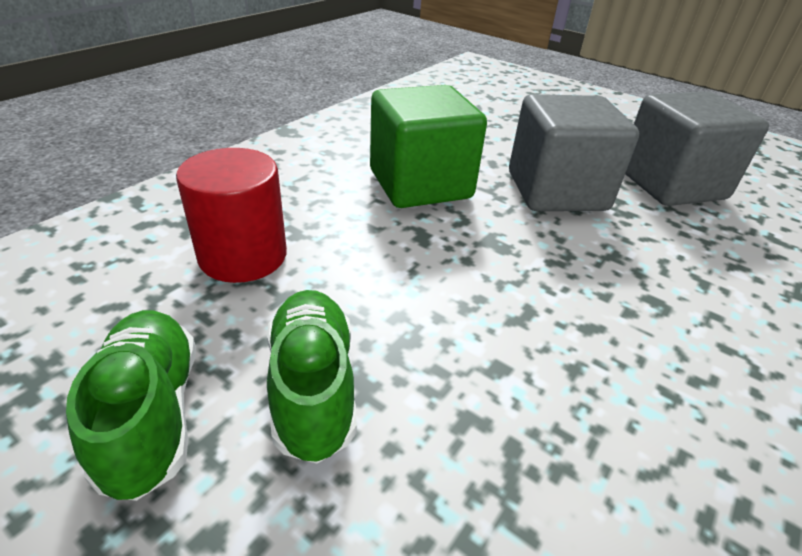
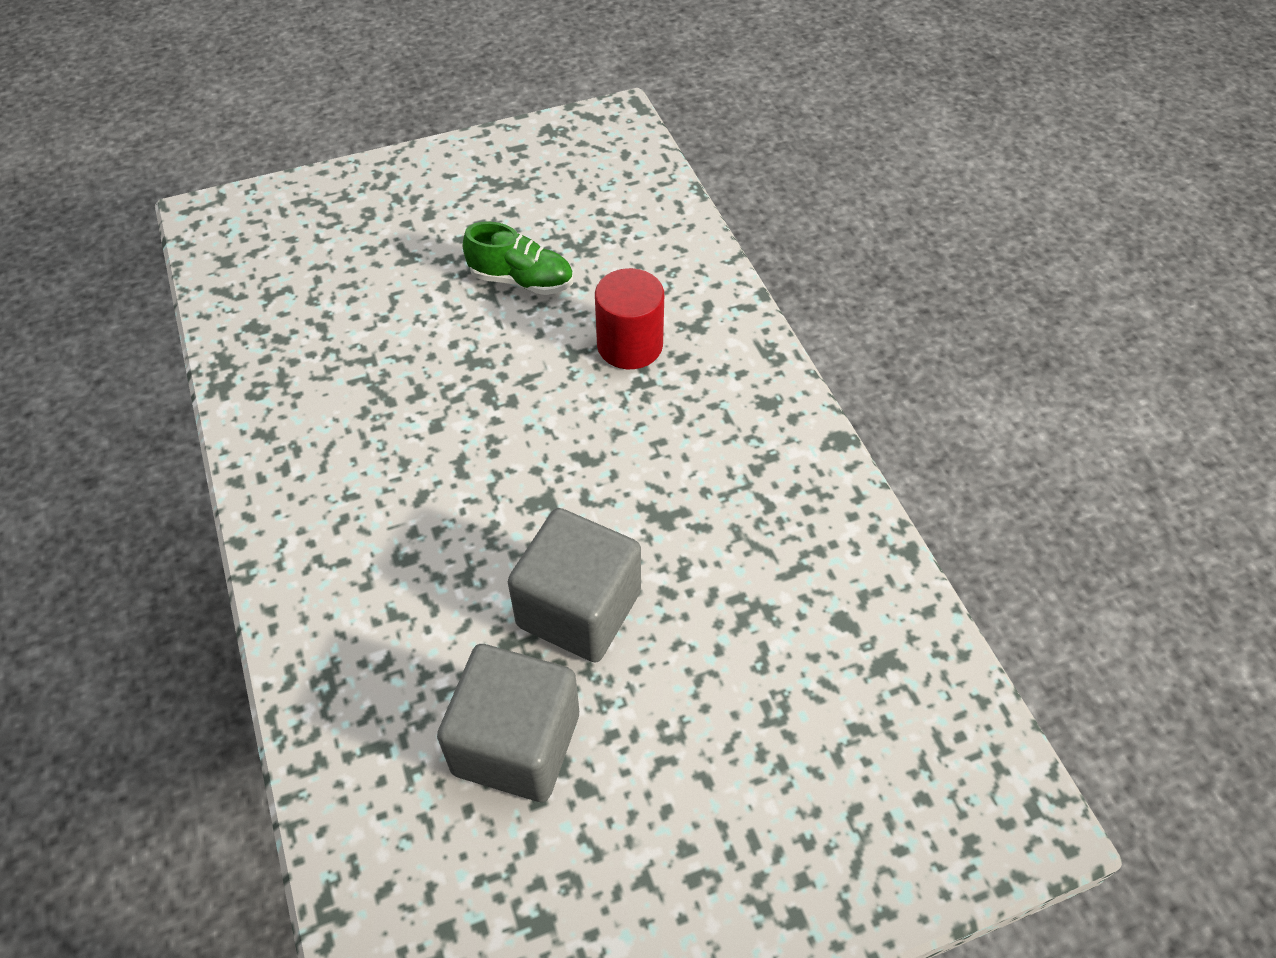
camera: 125 degrees right, 15 degrees up
(313, 387) = (490, 340): green shoe -> none
(420, 184) = (661, 498): green cube -> none

